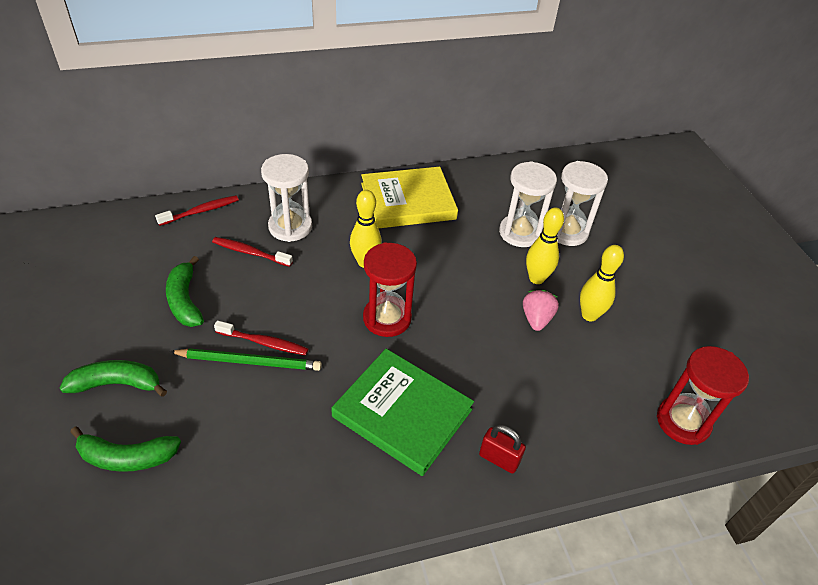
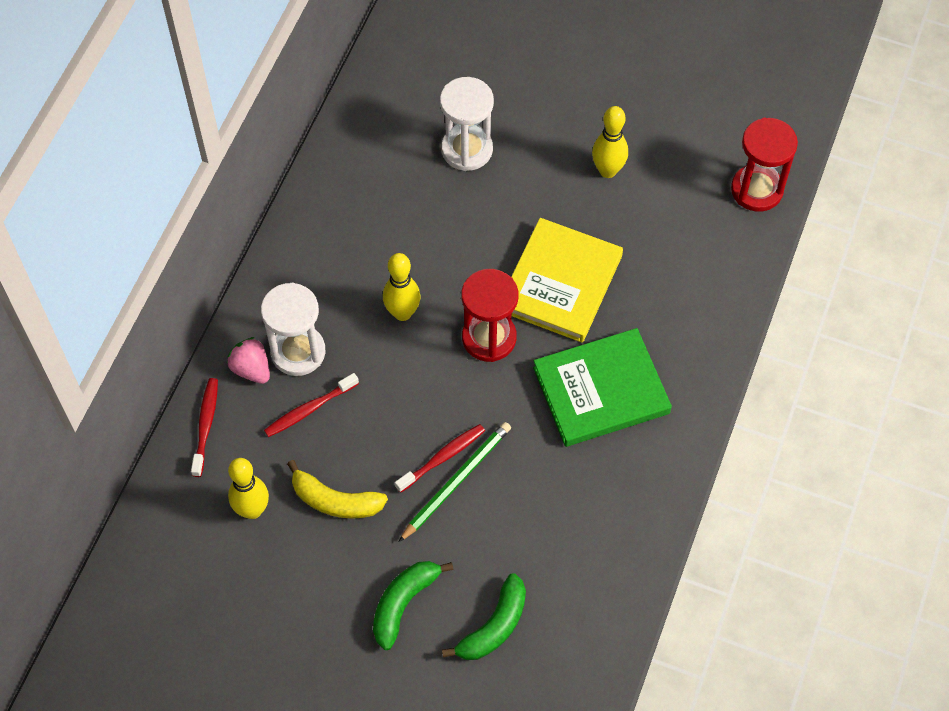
camera: 50 degrees left, 15 degrees up
(185, 300) = (335, 501): green banana -> yellow banana
(408, 201) = (343, 219): yellow book -> yellow book (560, 283)
(499, 459) = (694, 348): red padlock -> none
(536, 278) = (534, 180): yellow bowling pin -> yellow bowling pin (252, 510)
(536, 319) = (580, 216): pink strawberry -> pink strawberry (251, 369)
(567, 231) = (497, 107): white hourglass -> none

